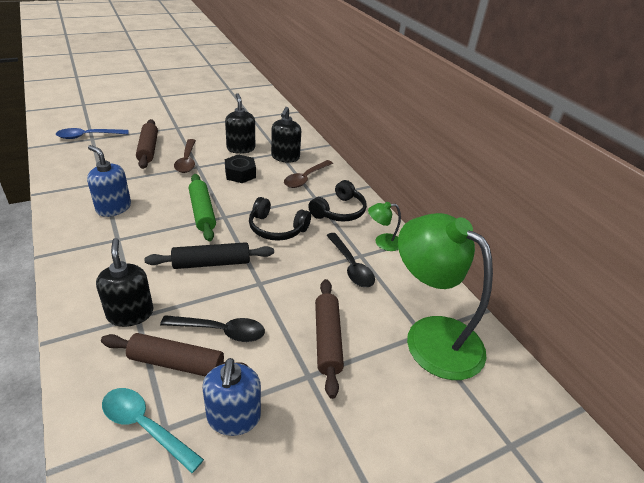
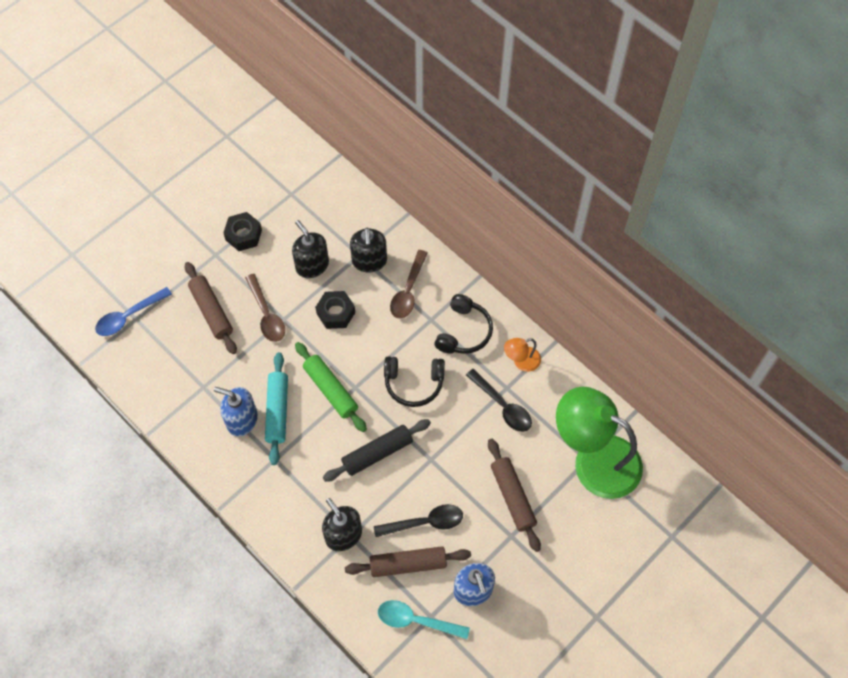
camera: 15 degrees left, 25 degrees up
(147, 211) = (277, 411): none -> turquoise rolling pin
(204, 124) = (243, 235): none -> black nut
(382, 242) = (521, 361): green lamp -> orange lamp

